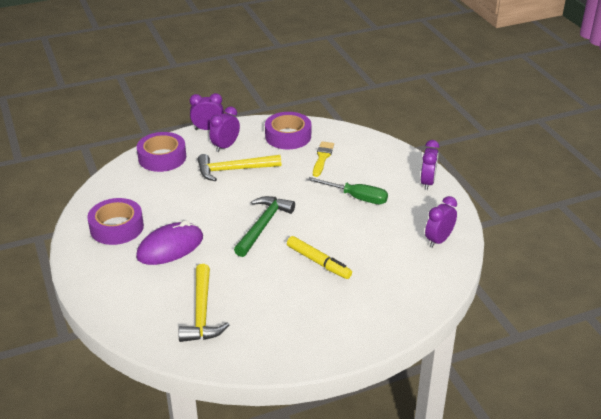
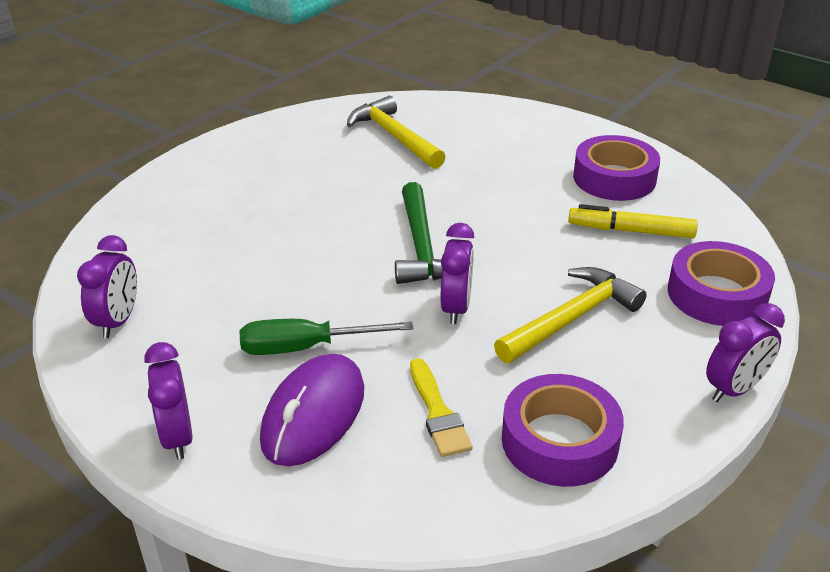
camera: 150 degrees right, 0 degrees up
(170, 247) = (514, 180): purple mouse -> purple mouse (314, 414)
(225, 146) = (647, 361): purple clock -> purple clock (456, 308)
(318, 262) = (297, 227): yellow marker -> yellow marker (631, 231)

